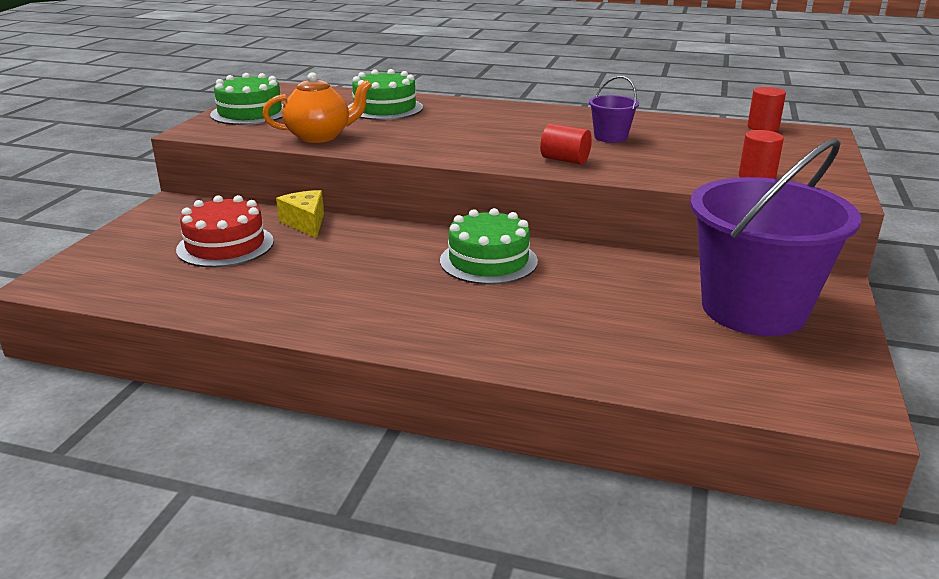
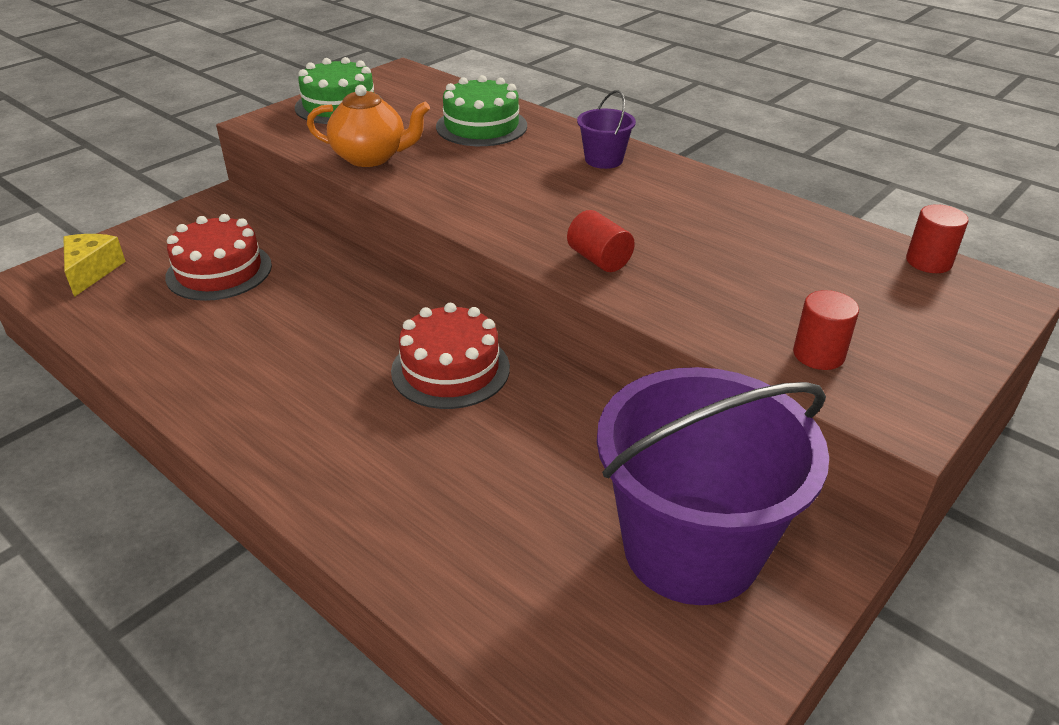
camera: 25 degrees right, 10 degrees up
(306, 223) = (318, 260): yellow cheese -> yellow cheese (92, 271)
(488, 261) = (450, 369): green cake -> red cake
(610, 137) = (696, 233): purple bucket -> purple bucket (604, 160)

